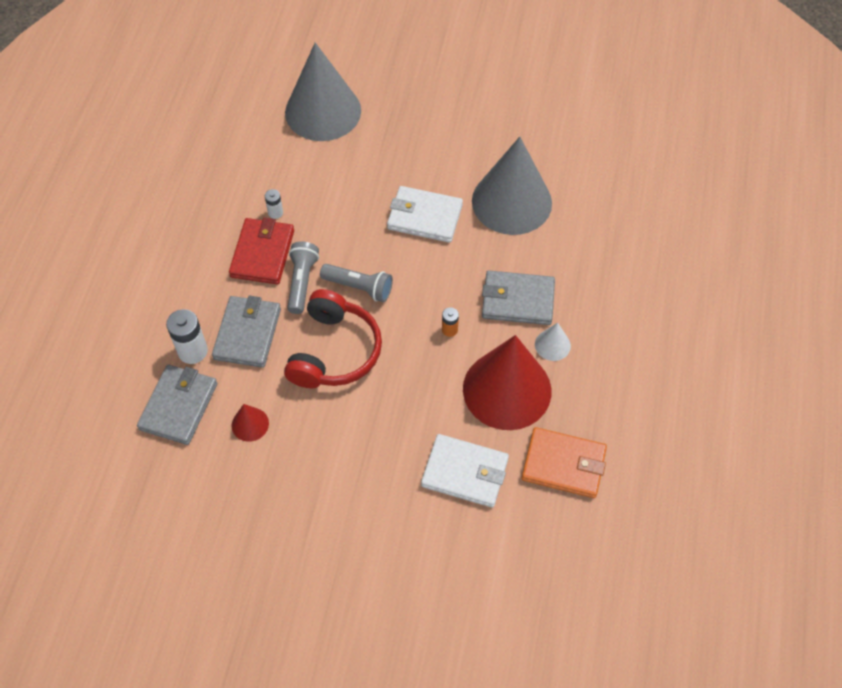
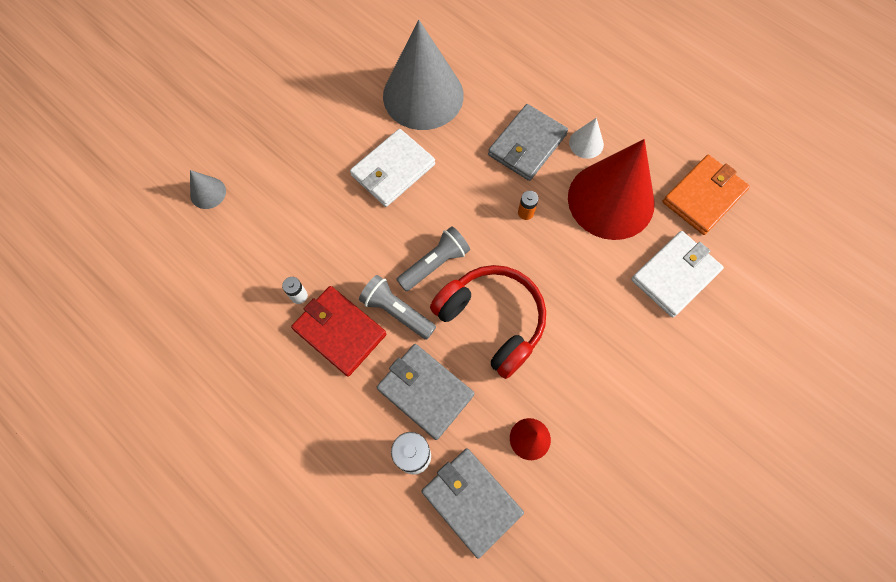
camera: 60 degrees left, 10 degrees up
(323, 111) = (208, 193): grey cone -> grey cone, size x0.41

